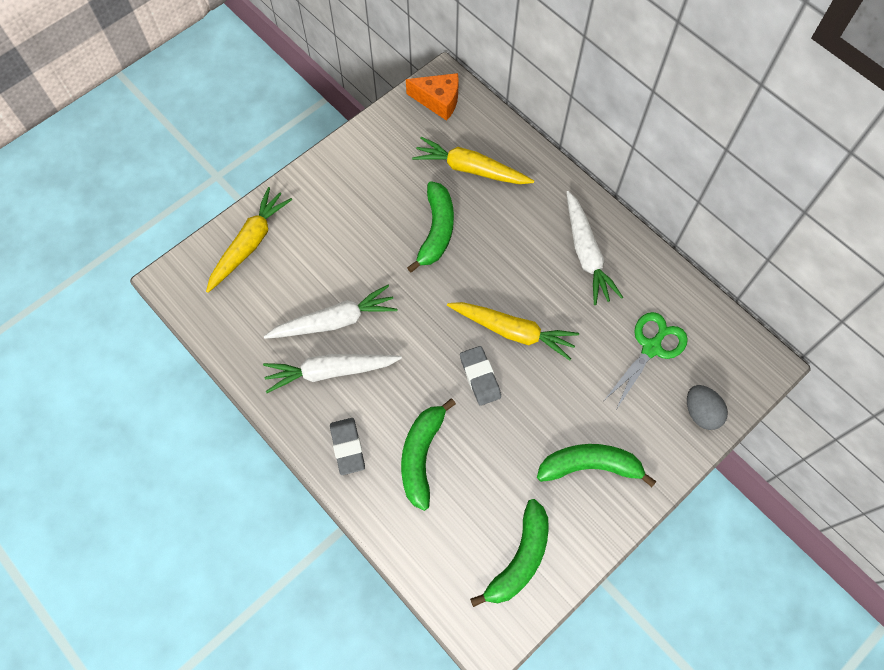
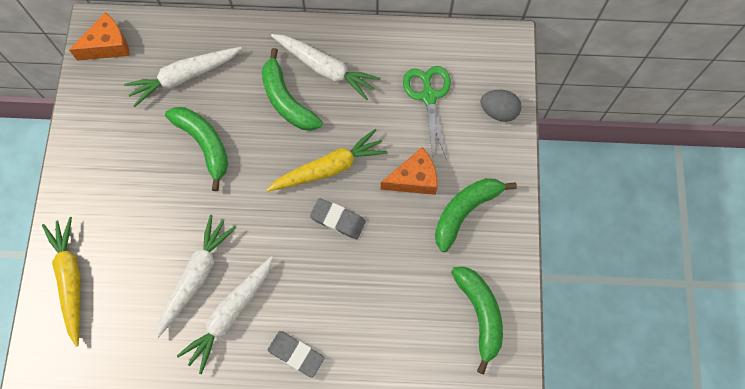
camera: 45 degrees left, 5 degrees up
(421, 456) = (352, 310): green banana -> green banana (286, 100)
(471, 169) = (184, 77): yellow carrot -> white carrot
(573, 401) = (414, 179): none -> orange cheese

